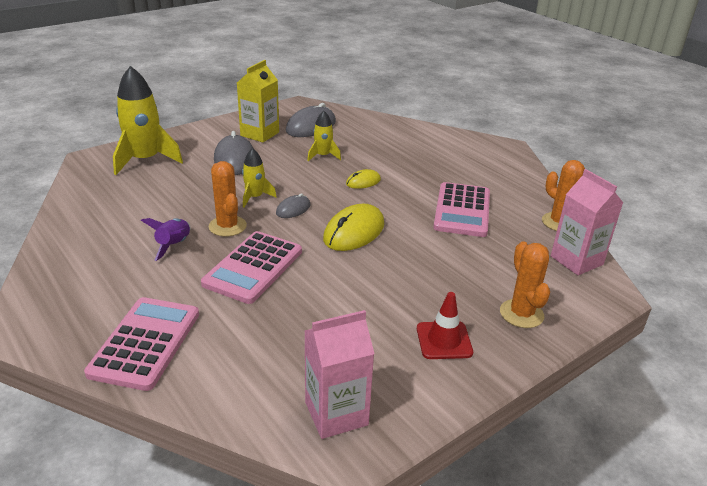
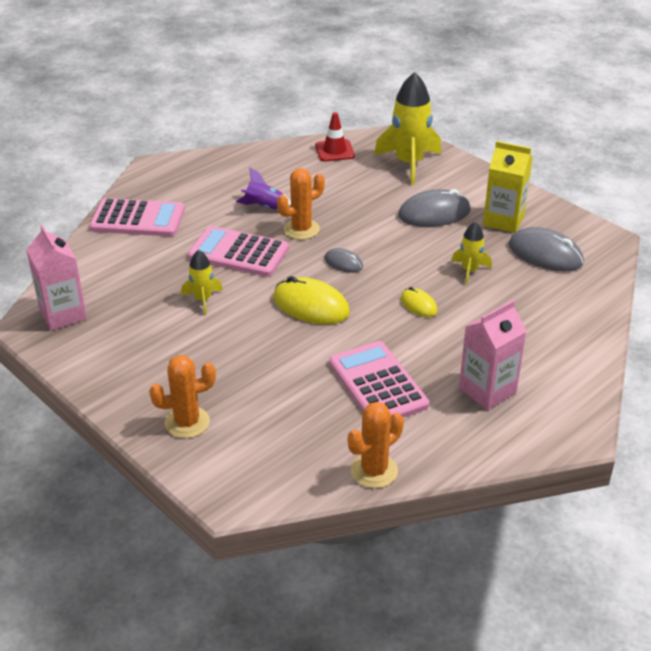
camera: 85 degrees right, 5 degrees up
(255, 197) = (359, 237): yellow rocket -> yellow rocket (203, 299)
(444, 340) = (145, 369): red traffic cone -> red traffic cone (334, 151)
(462, 210) = (378, 384): pink calculator -> pink calculator turned 60 degrees clockwise
(576, 260) = (290, 477): pink carton -> pink carton (487, 390)

